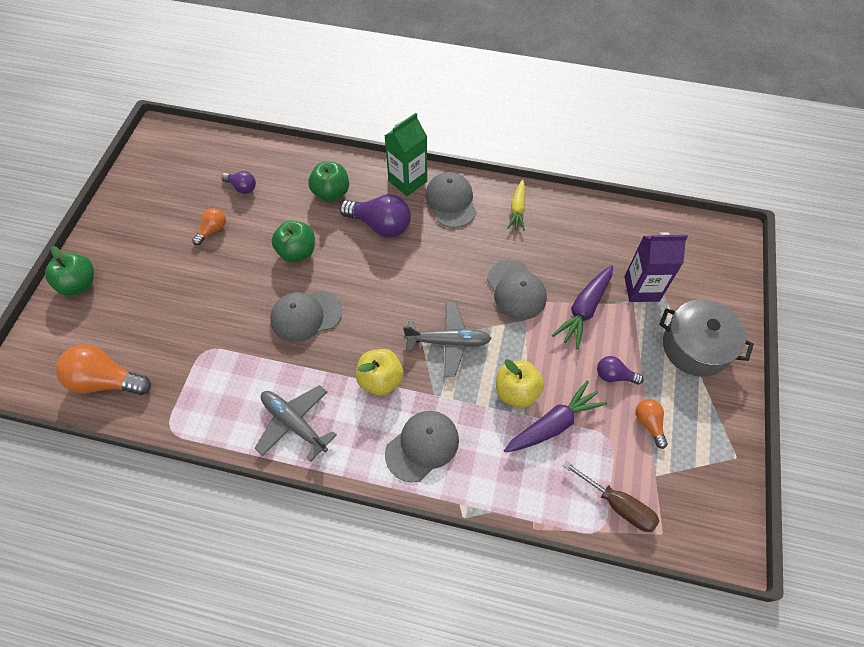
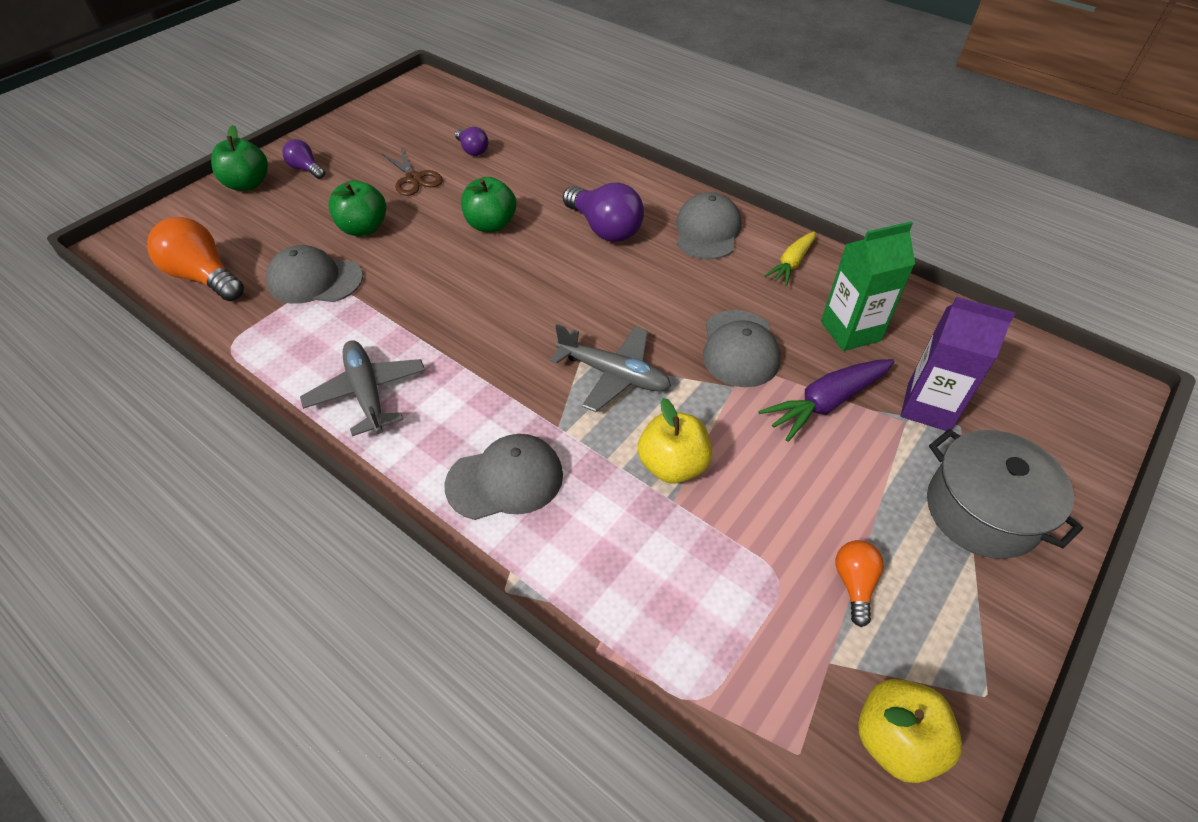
camera: 25 degrees right, 10 degrees down
(212, 230) = (414, 178): orange light bulb -> brown scissors
(306, 316) = (458, 288): grey cap -> grey cap (315, 280)
(331, 193) = (567, 182): green apple -> green apple (363, 228)
(380, 380) = (501, 385): yellow apple -> yellow apple (895, 740)
(407, 181) = (665, 196): green carton -> green carton (850, 331)
(553, 424) = (703, 526): purple carrot -> none
(614, 376) = (829, 500): purple light bulb -> purple light bulb (306, 169)
(618, 505) = (745, 677): brown screwdriver -> none

